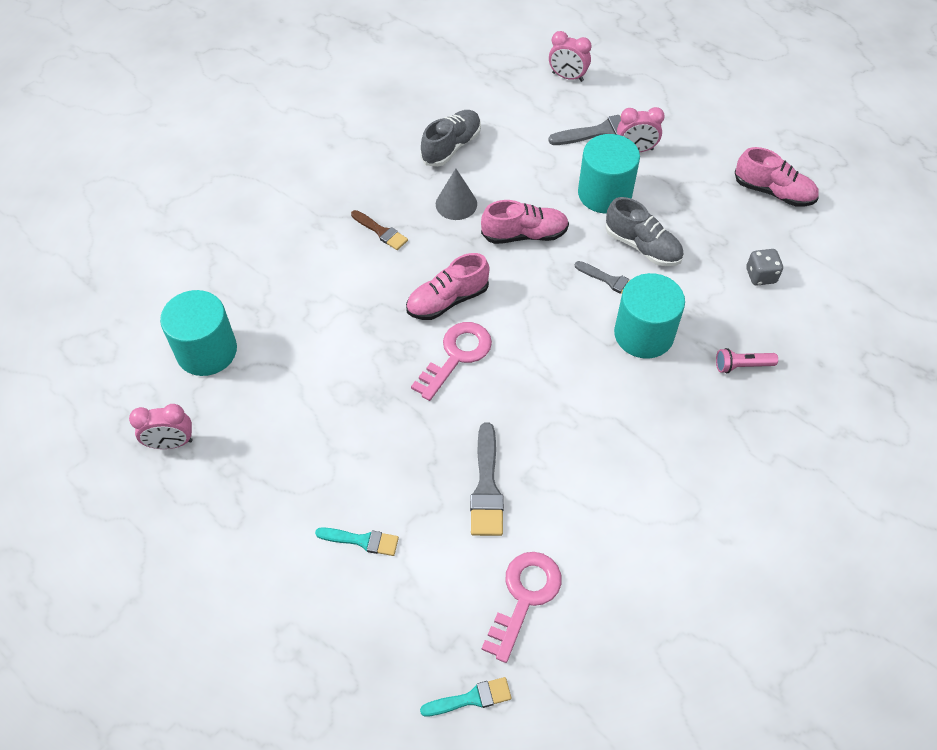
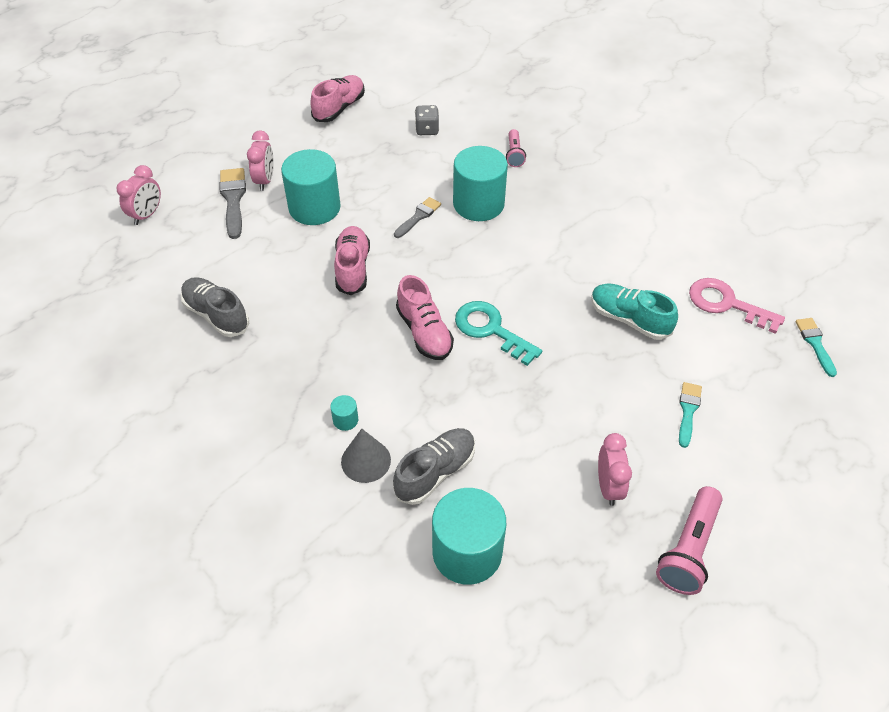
camera: 85 degrees left, 5 degrees down
(171, 443) = (588, 583): pink clock -> pink clock (608, 487)
(199, 529) = (688, 549): none -> pink flashlight
(340, 252) = (345, 420): none -> turquoise cylinder
(381, 231) = (323, 382): brown brush -> none
(456, 204) = (300, 317): grey cone -> grey cone (366, 460)
(457, 355) = (490, 330): pink key -> turquoise key
(486, 486) = (629, 319): grey brush -> turquoise shoe
(642, 246) = (383, 192): grey shoe -> grey shoe (435, 472)

